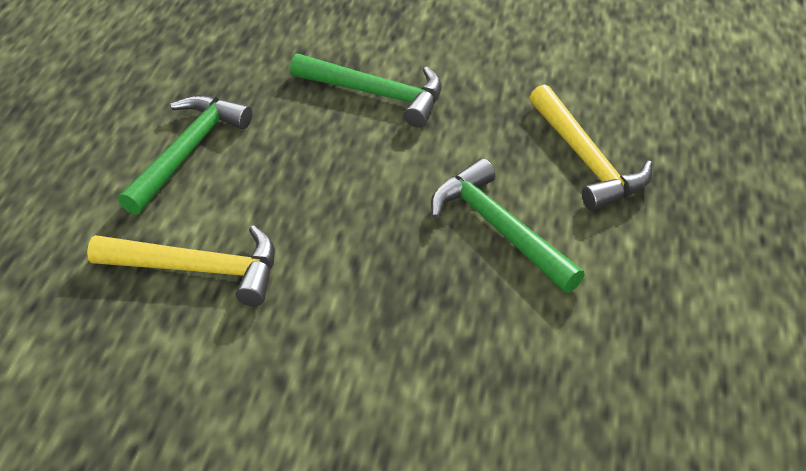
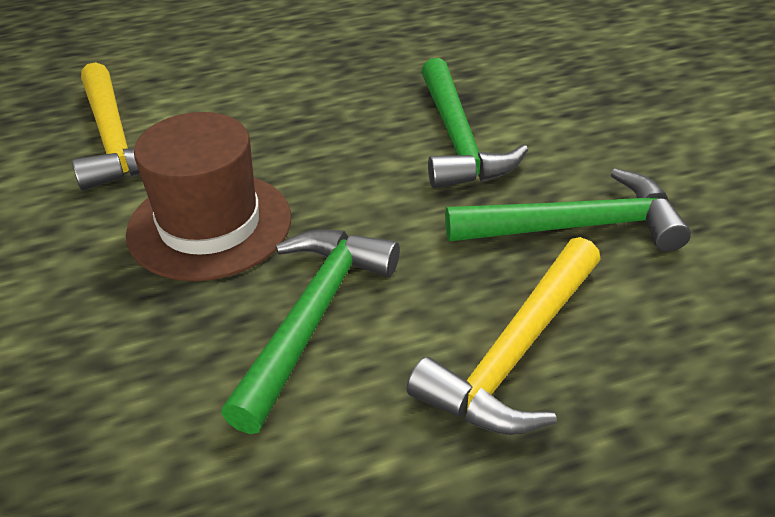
camera: 60 degrees right, 5 degrees down
(188, 151) = (265, 73): green hammer -> green hammer (576, 227)
(365, 246) = (210, 225): none -> brown hat

